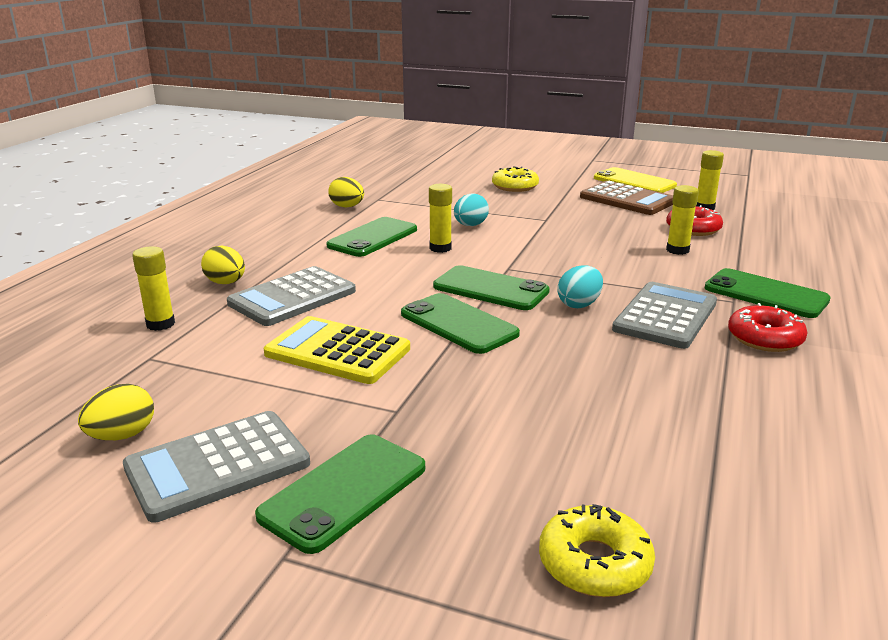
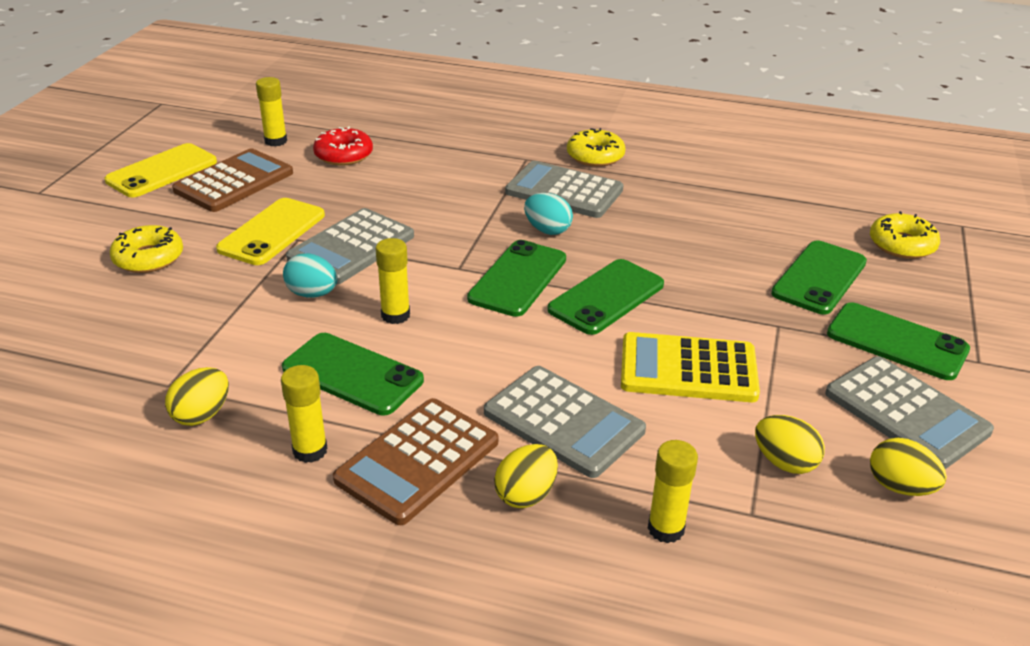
camera: 95 degrees left, 10 degrees up
(193, 381) = (784, 462): none -> yellow egg
(277, 255) = (418, 461): none -> brown calculator
(337, 351) = (688, 369): yellow calculator -> yellow calculator turned 75 degrees clockwise
(535, 234) = (351, 247): none -> grey calculator
(554, 212) = (272, 232): none -> yellow phone
(677, 250) = (406, 169): yellow glue stick -> yellow glue stick (310, 450)
(765, 294) = (510, 143): green phone -> green phone (819, 278)
(765, 338) = (595, 156): red donut -> yellow donut

